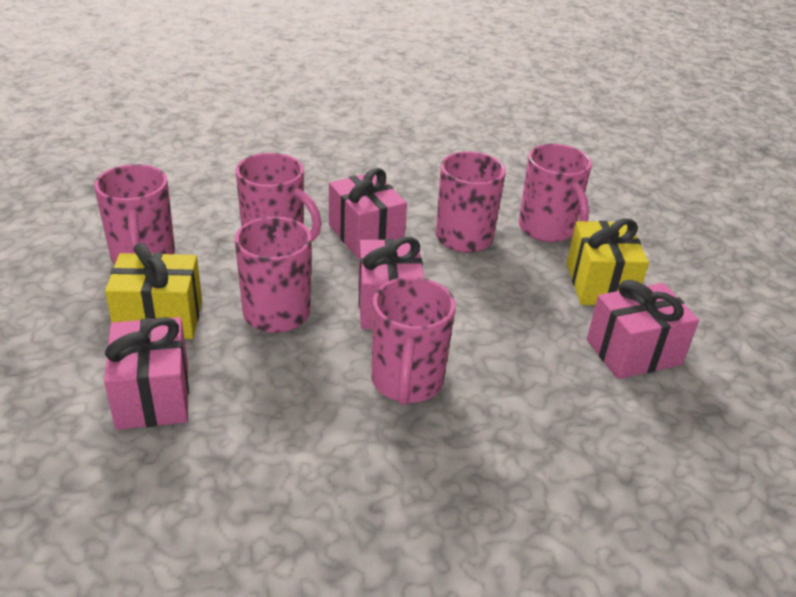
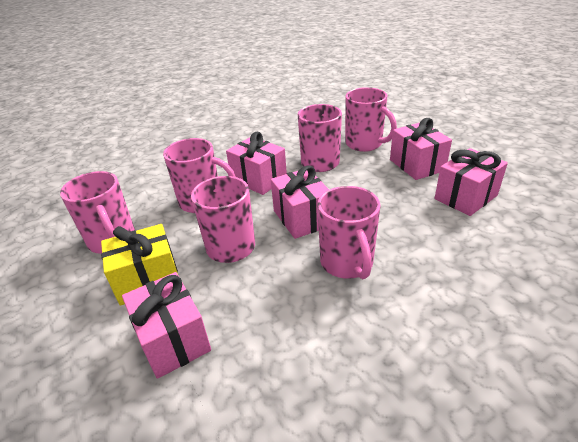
camera: 15 degrees left, 0 degrees up
(600, 284) = (417, 165): yellow gift -> pink gift

